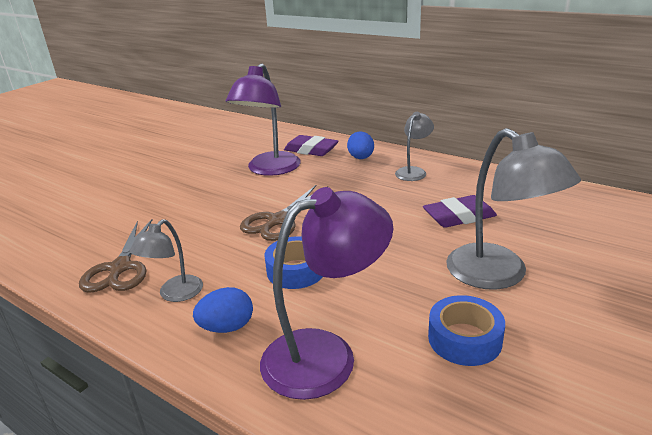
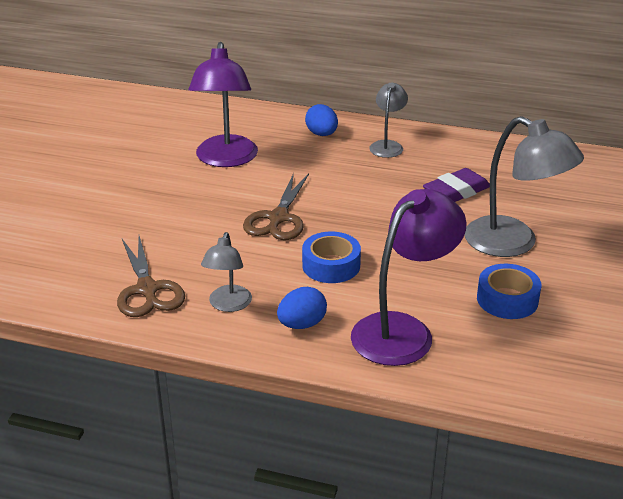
camera: 20 degrees left, 5 degrees up
(311, 150) = (257, 129): purple eraser -> none

